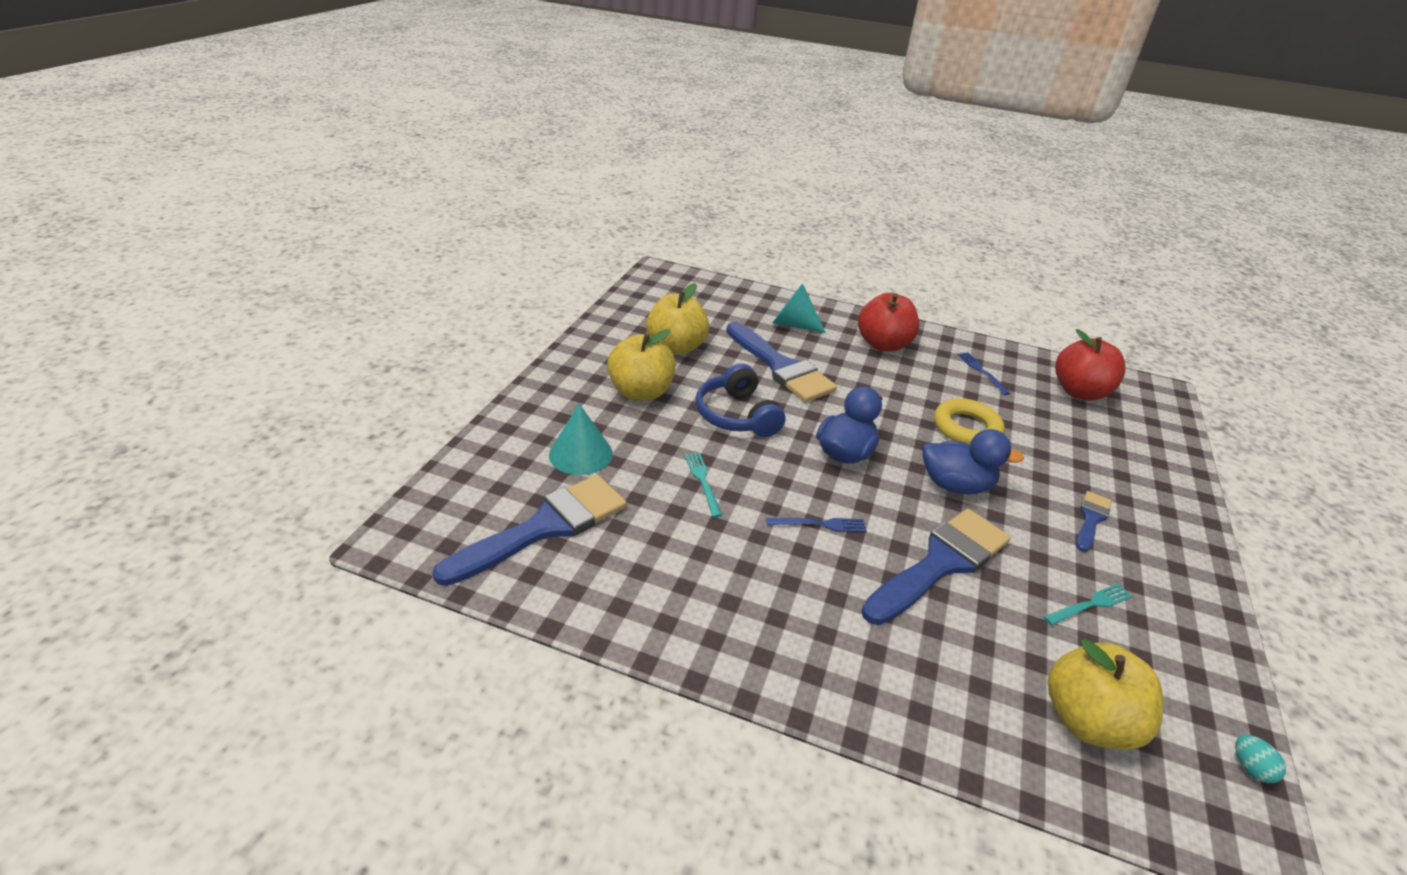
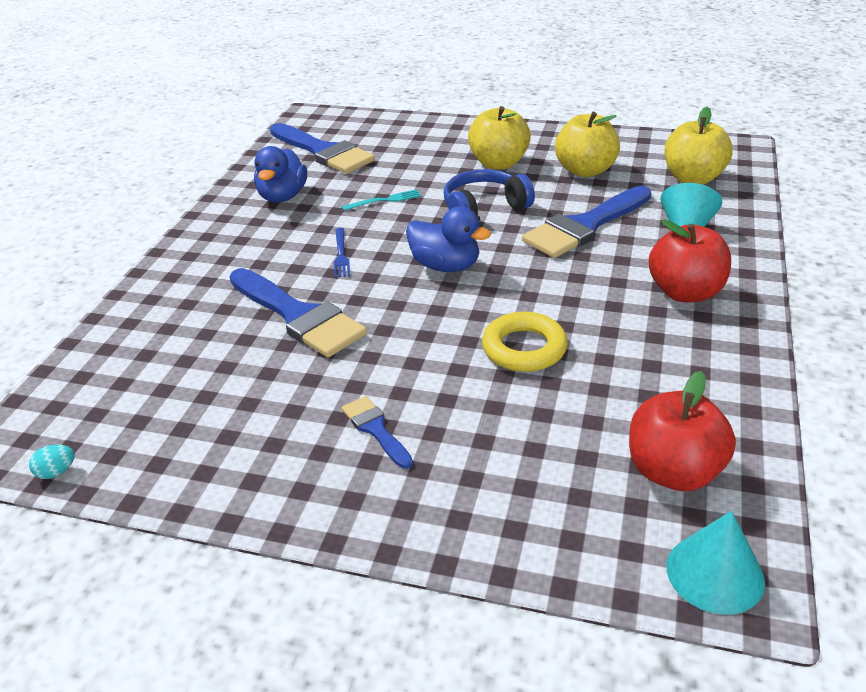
camera: 90 degrees right, 0 degrees up
(581, 454) = (405, 152): turquoise cone -> turquoise cone (715, 573)
(955, 485) = (413, 332): blue duck -> blue duck (283, 196)
(981, 371) = (671, 373): blue fork -> none
(1087, 720) = (124, 380): yellow apple -> yellow apple (693, 178)
(1090, 604) = (247, 405): turquoise fork -> none
(1091, 519) = (375, 429): blue brush -> blue brush turned 150 degrees counterclockwise

